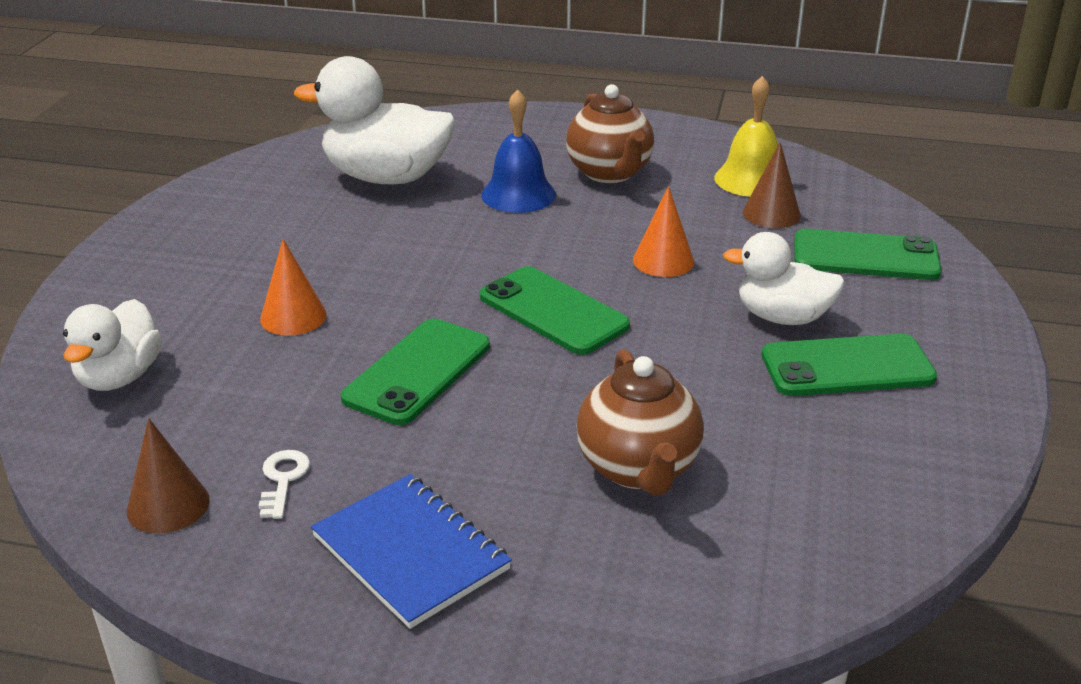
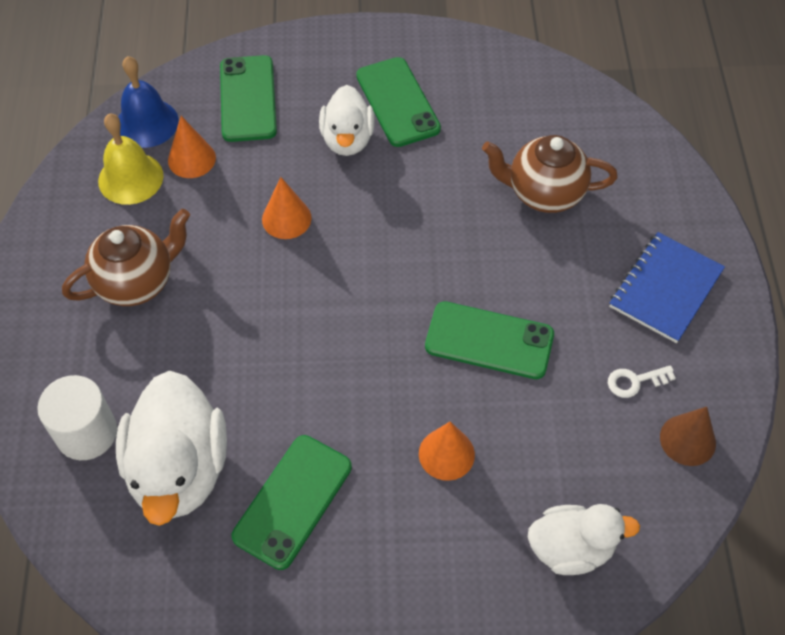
camera: 105 degrees left, 25 degrees up
(453, 142) = (86, 433): none -> white cylinder
(518, 194) = (193, 344): blue bell -> blue bell (147, 123)
(553, 311) = (381, 275): green phone -> green phone (292, 501)
(638, 469) = (544, 193): brown teapot -> brown teapot turned 150 degrees counterclockwise
(771, 214) = (191, 159): brown cone -> orange cone

